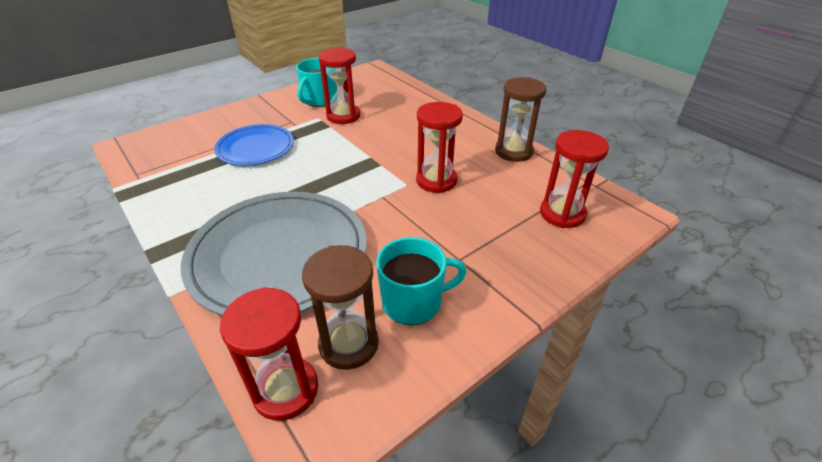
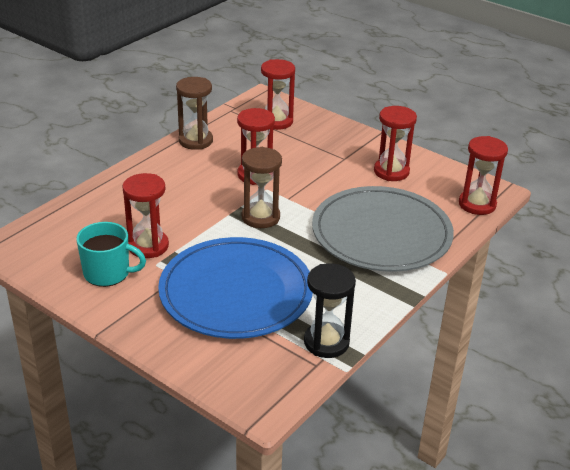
camera: 105 degrees left, 5 degrees down
(154, 183) = (326, 342): none -> black hourglass
(255, 148) = (236, 292): blue plate -> blue plate, size x1.75
(348, 344) = (435, 189): brown hourglass -> brown hourglass (260, 217)
(413, 302) = (391, 171): turquoise mug -> red hourglass

